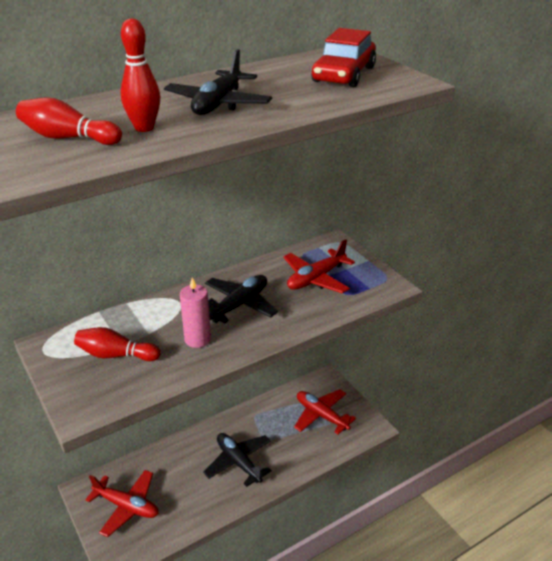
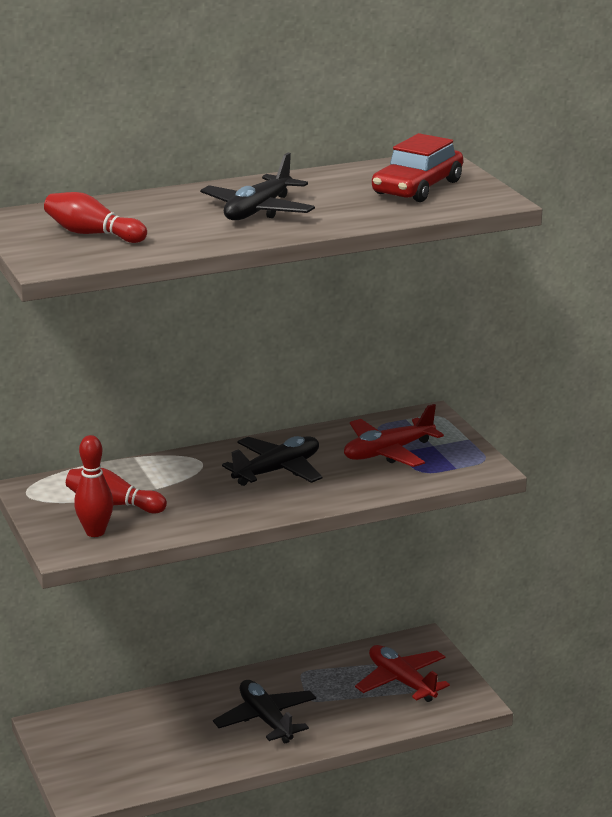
camera: 10 degrees right, 10 degrees down
(127, 506) = (102, 748): red plane -> none
(144, 128) = (172, 230): red bowling pin -> red bowling pin (95, 532)
(197, 339) = (215, 499): pink candle -> none

